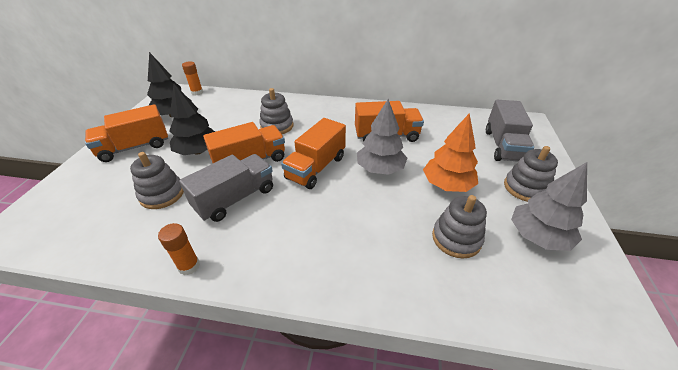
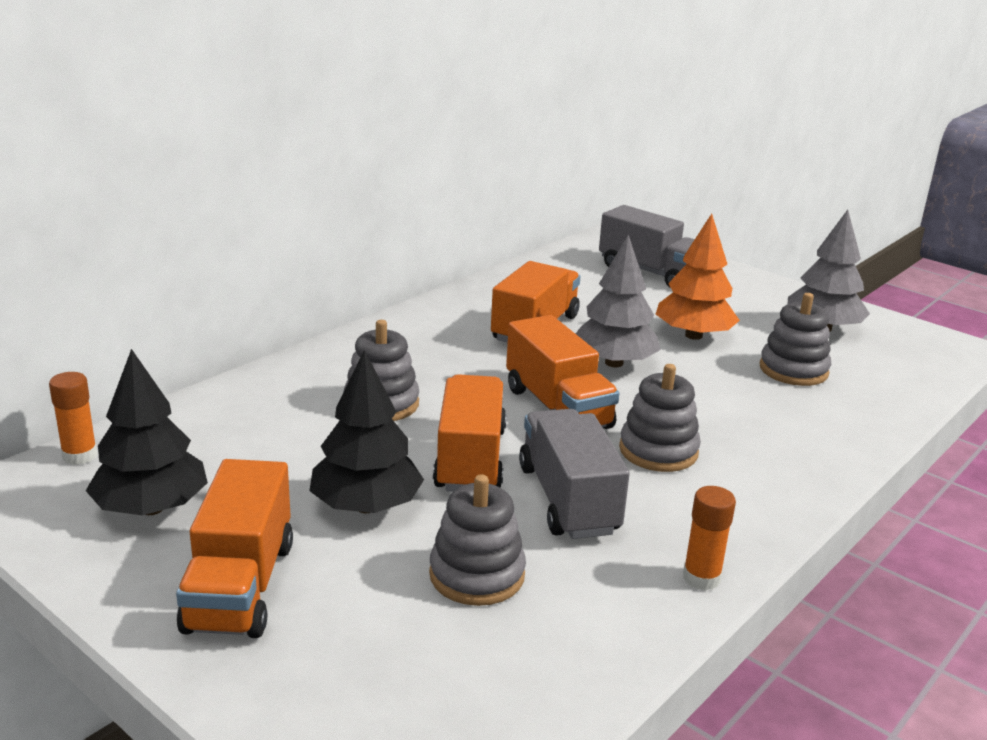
camera: 60 degrees left, 15 degrees down
(525, 188) = (742, 298): grey stacking toy -> grey stacking toy (658, 451)

